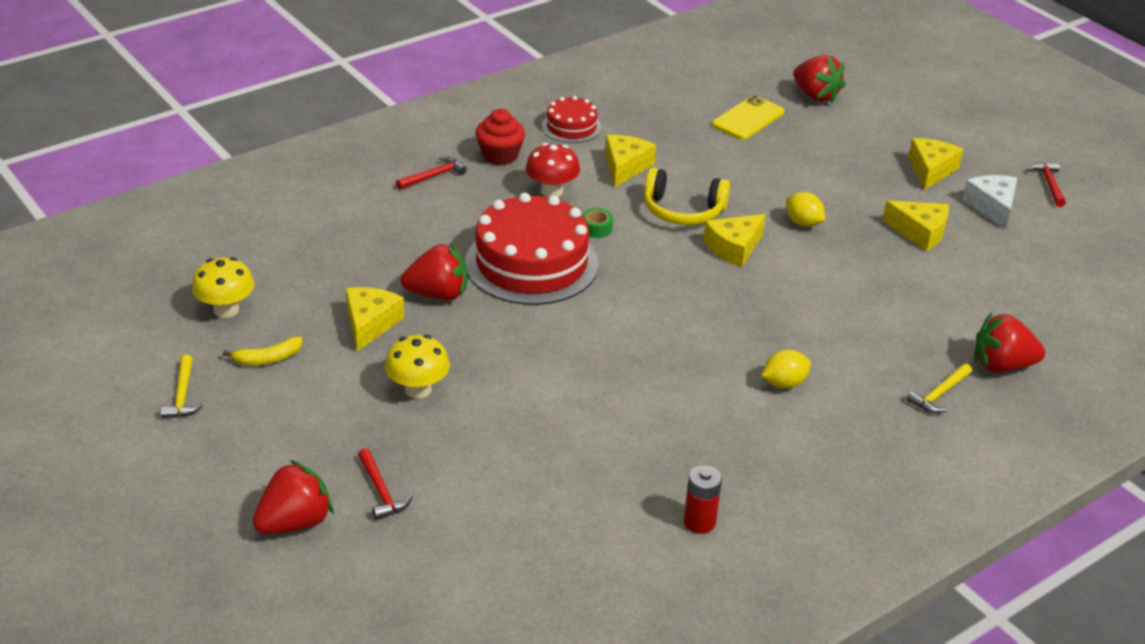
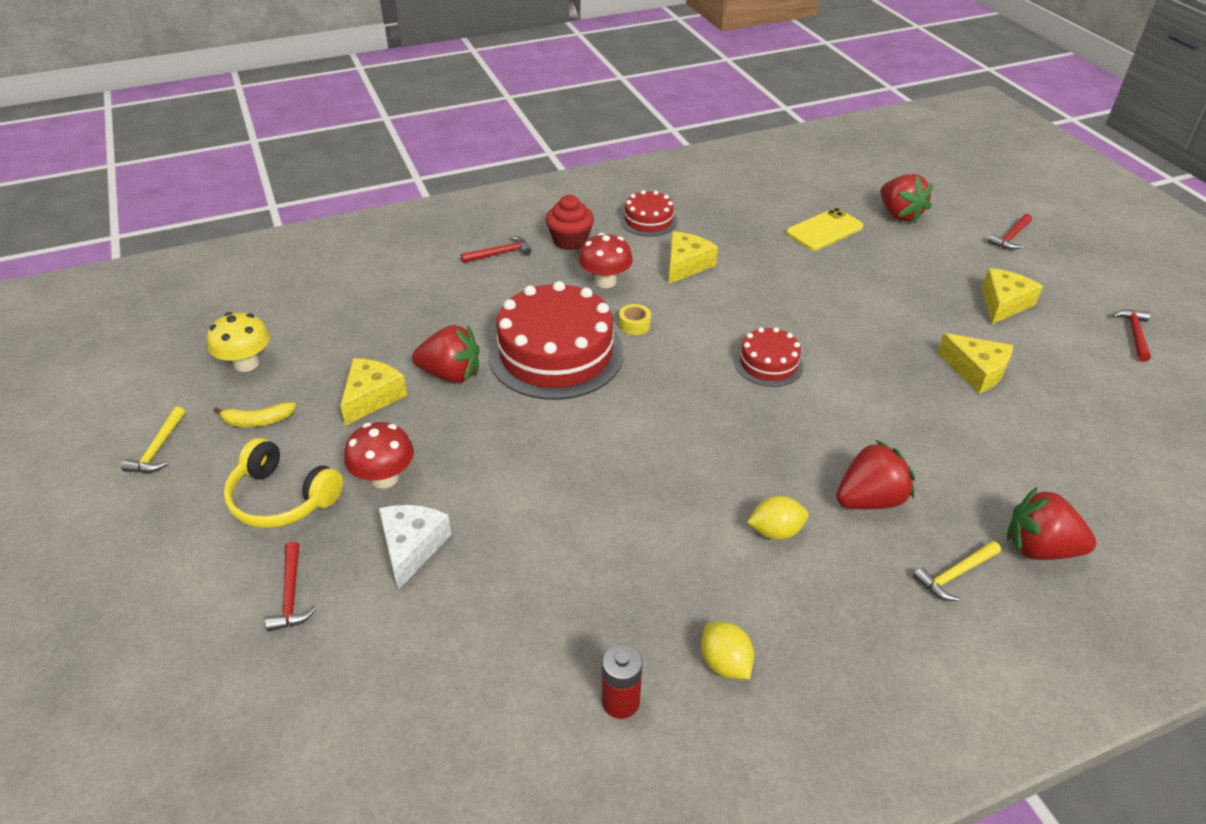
camera: 15 degrees right, 5 degrees up
(295, 522) = (186, 618): red strawberry -> red strawberry (869, 500)
(418, 389) = (384, 478): yellow mushroom -> red mushroom
(596, 228) = (634, 325): green tape -> yellow tape
(683, 210) = (728, 316): yellow headphones -> yellow headphones (282, 498)
(734, 248) = (768, 363): yellow cheese -> red cake
(803, 223) = (850, 345): yellow lemon -> yellow lemon (725, 663)
(924, 107) = (1010, 237): none -> red hammer
(992, 207) = (1064, 352): white cheese -> white cheese (412, 547)

